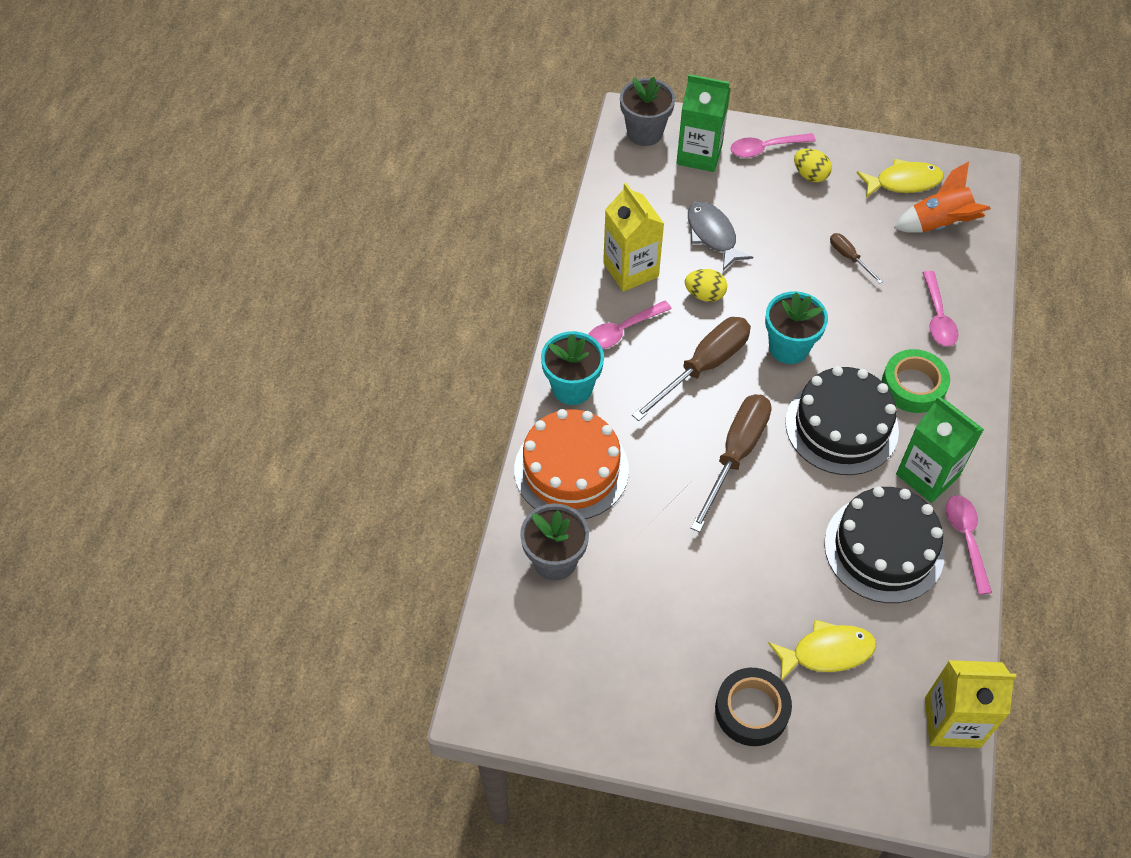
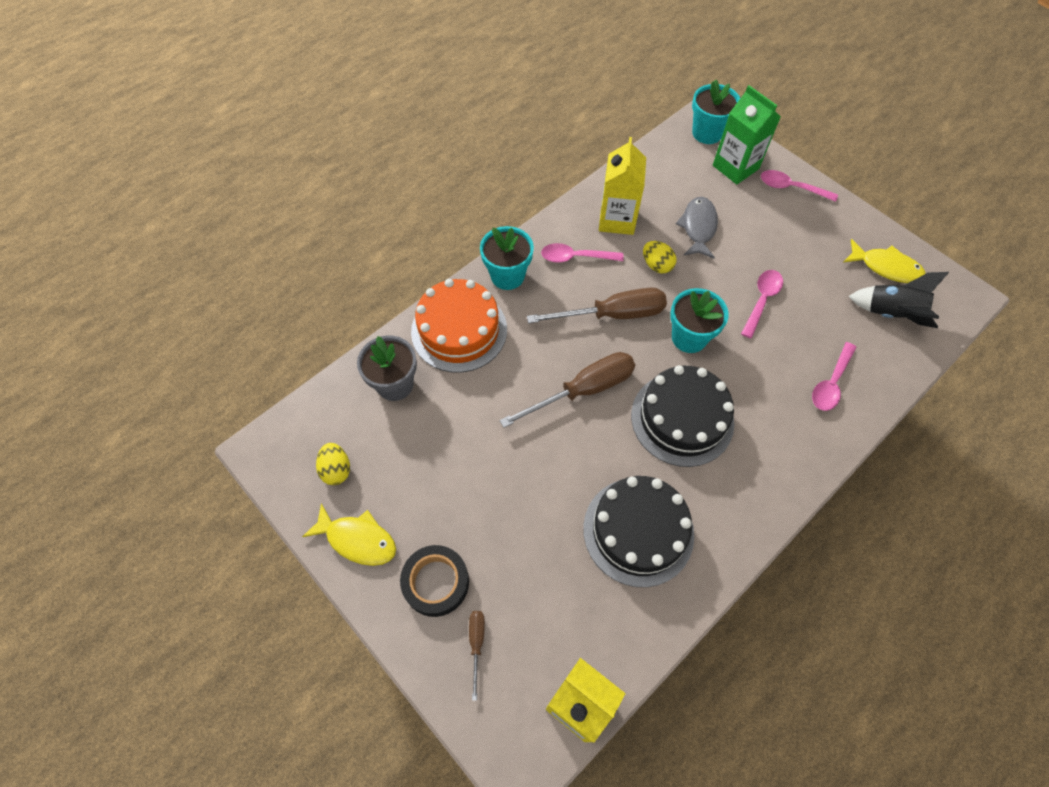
camera: 35 degrees right, 5 degrees up
(644, 132) = (707, 133): grey flower pot -> turquoise flower pot
(810, 175) = (811, 224): yellow egg -> yellow egg (336, 470)
(827, 652) = (528, 579): yellow fish -> yellow fish (358, 539)
(849, 257) = (793, 299): brown screwdriver -> brown screwdriver (476, 644)
(913, 386) = (766, 423): green tape -> none
(927, 475) = (721, 498): green carton -> none
(939, 224) = (891, 314): orange rocket -> black rocket
(966, 539) = (712, 568): pink spoon -> pink spoon (761, 300)

